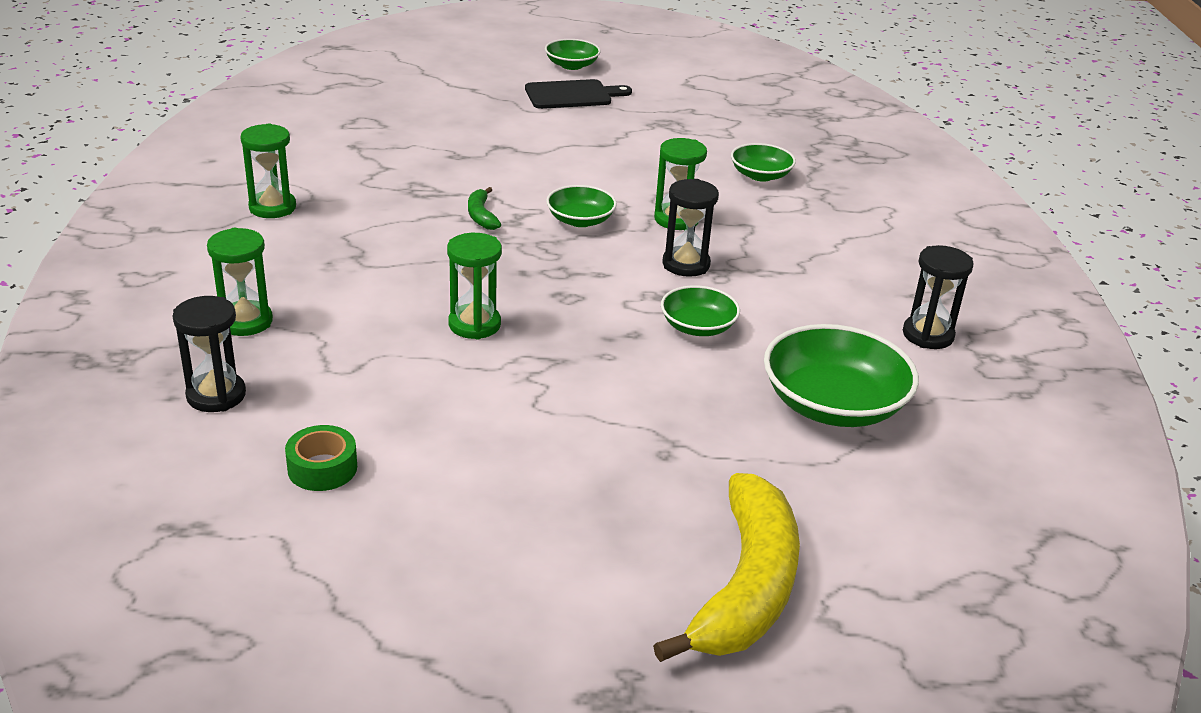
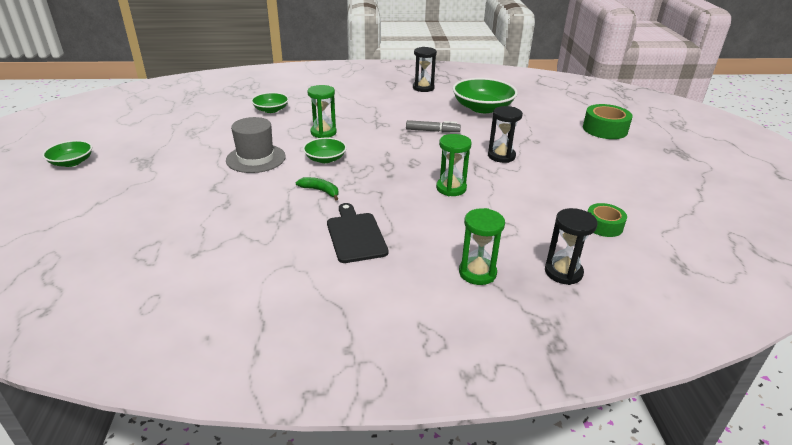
camera: 90 degrees left, 0 degrees up
(272, 207) = (308, 284): green hourglass -> none
(481, 216) = (320, 191): green banana -> green banana turned 135 degrees counterclockwise
(572, 95) = (131, 162): black cutting board -> black cutting board (355, 235)
(582, 169) = (256, 158): none -> grey hat
(686, 264) = (373, 132): black hourglass -> black hourglass (501, 156)
(698, 327) = (432, 131): green bowl -> grey marker
(745, 586) = (605, 129): yellow banana -> green tape

